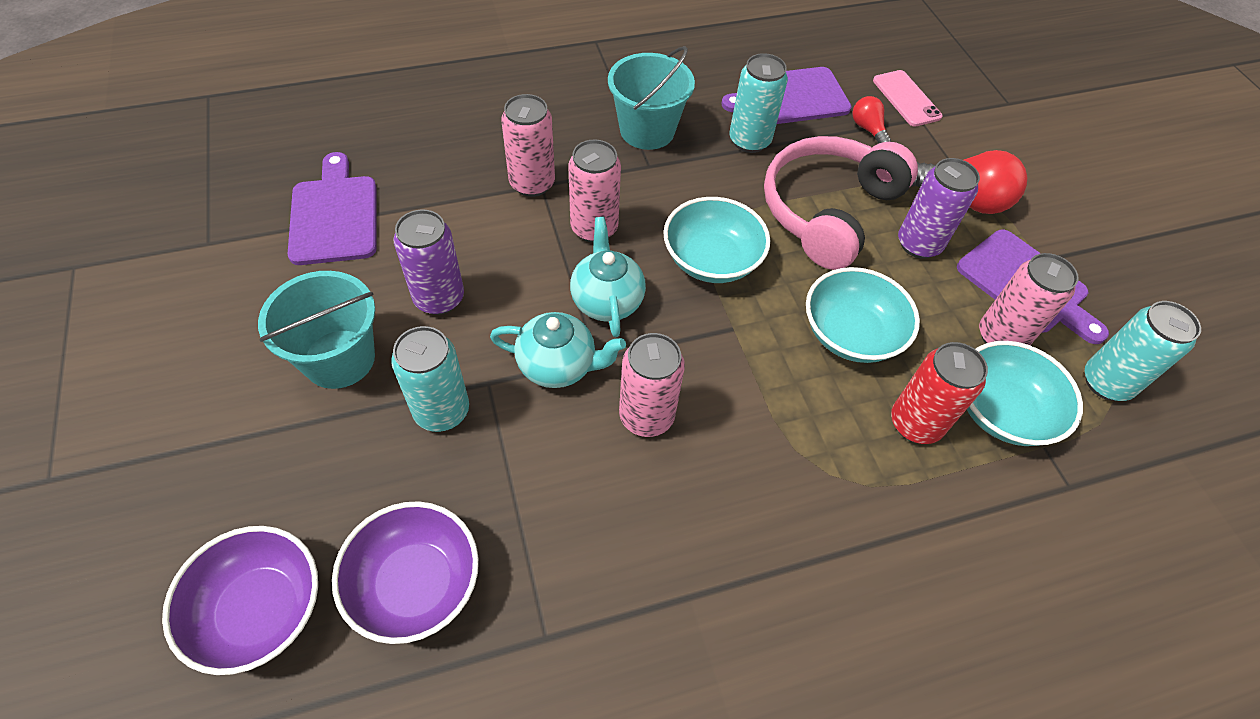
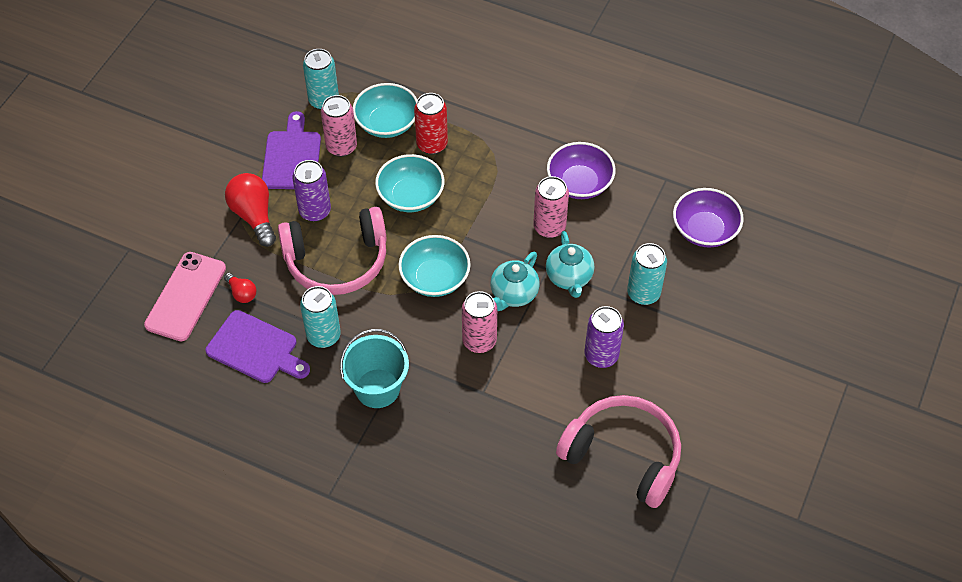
camera: 135 degrees left, 0 degrees up
(260, 610) = (774, 262): purple bowl -> purple bowl (579, 183)
(334, 215) = (623, 455): purple cutting board -> pink headphones
(339, 359) = (676, 355): turquoise bucket -> none
(532, 183) = (487, 397): pink can -> none
(558, 365) = (569, 277): turquoise teapot -> turquoise teapot turned 150 degrees counterclockwise
(868, 129) = (241, 293): red light bulb -> red light bulb turned 60 degrees counterclockwise
(906, 98) = (186, 296): pink phone -> pink phone, size x1.53

